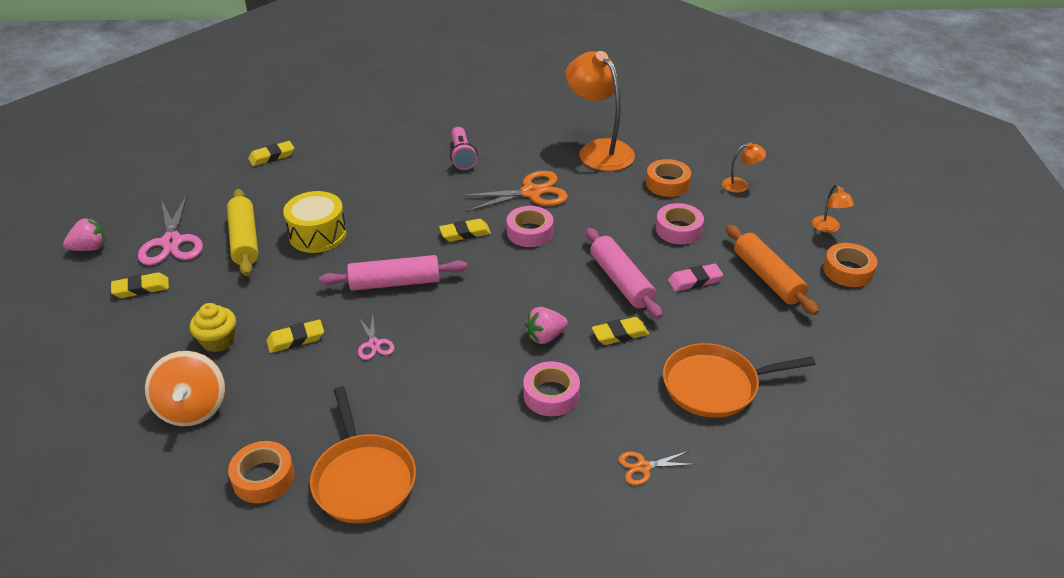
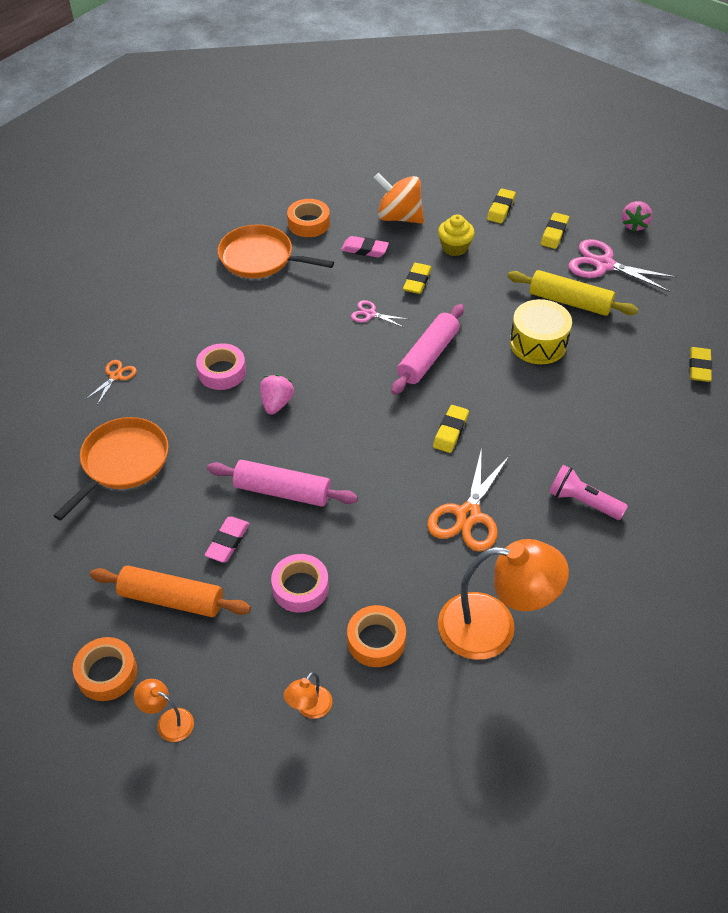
camera: 130 degrees right, 10 degrees up
(275, 403) = (364, 250): none -> pink eraser
(529, 232) = (409, 475): pink tape -> none
(620, 334) = (229, 447): yellow eraser -> yellow eraser (501, 209)

